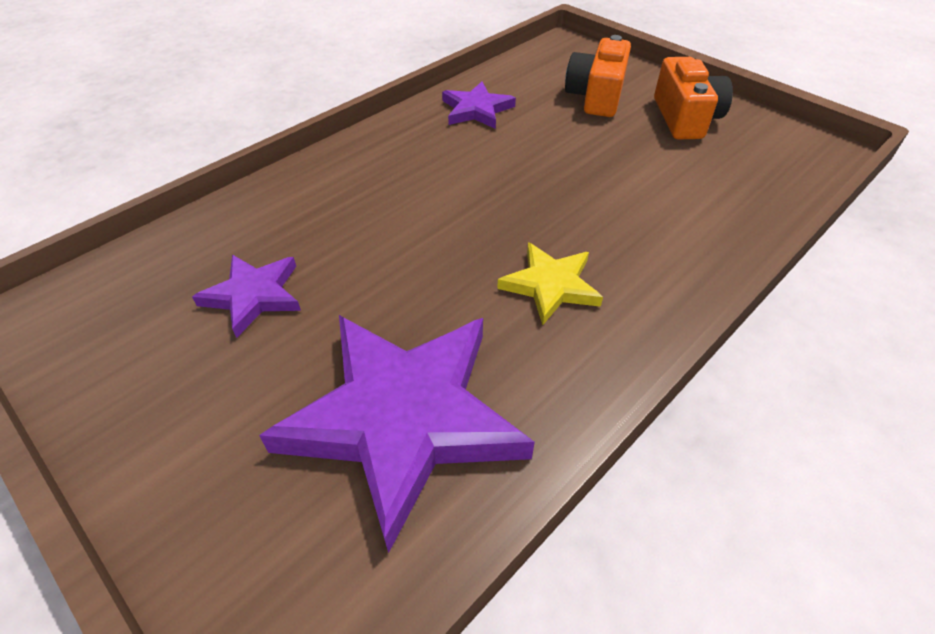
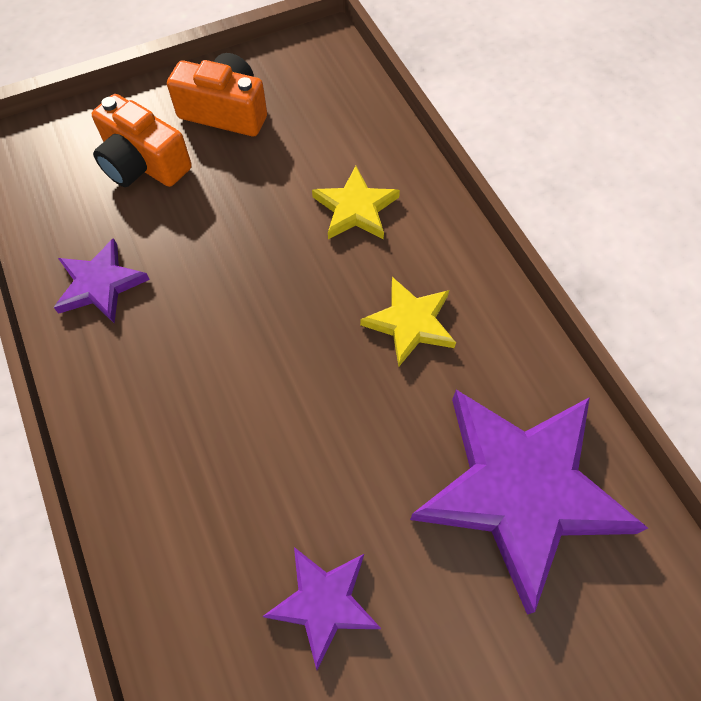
camera: 70 degrees left, 15 degrees up
(652, 217) = (355, 208): none -> yellow star

